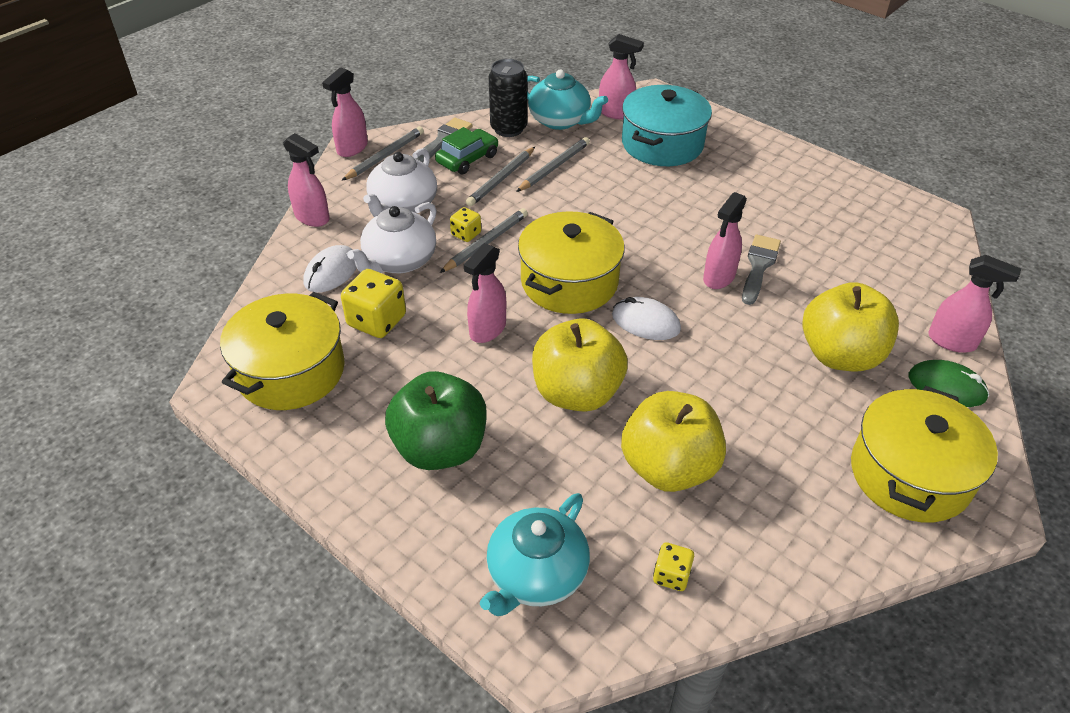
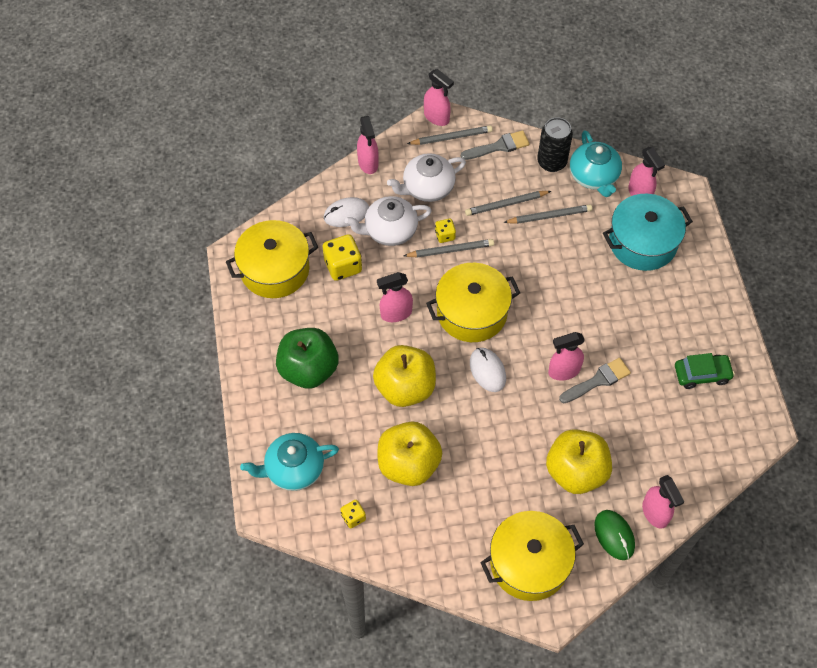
camera: 40 degrees right, 15 degrees up
(352, 148) = (437, 117): pink spray bottle -> pink spray bottle turned 120 degrees counterclockwise
(467, 159) = (500, 173): green car -> green car (702, 374)

